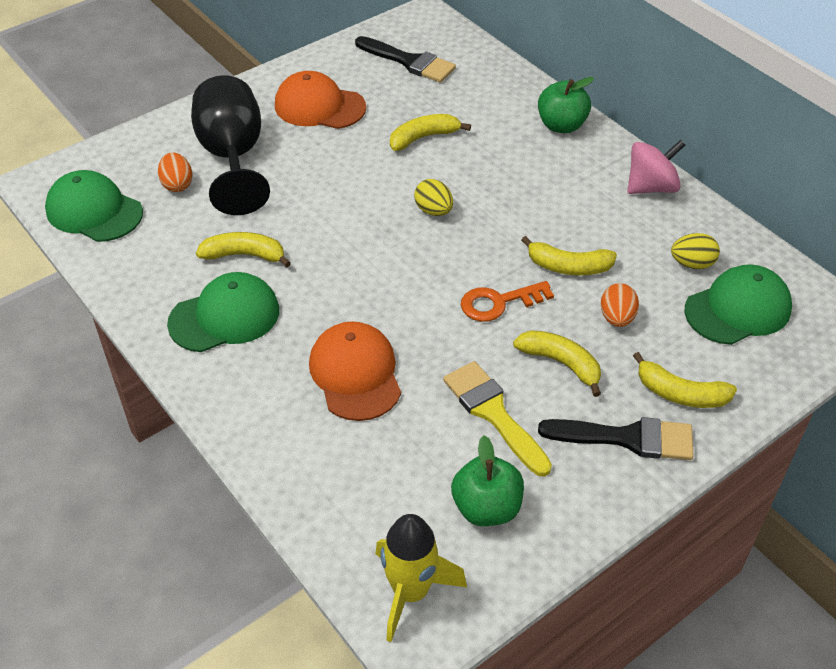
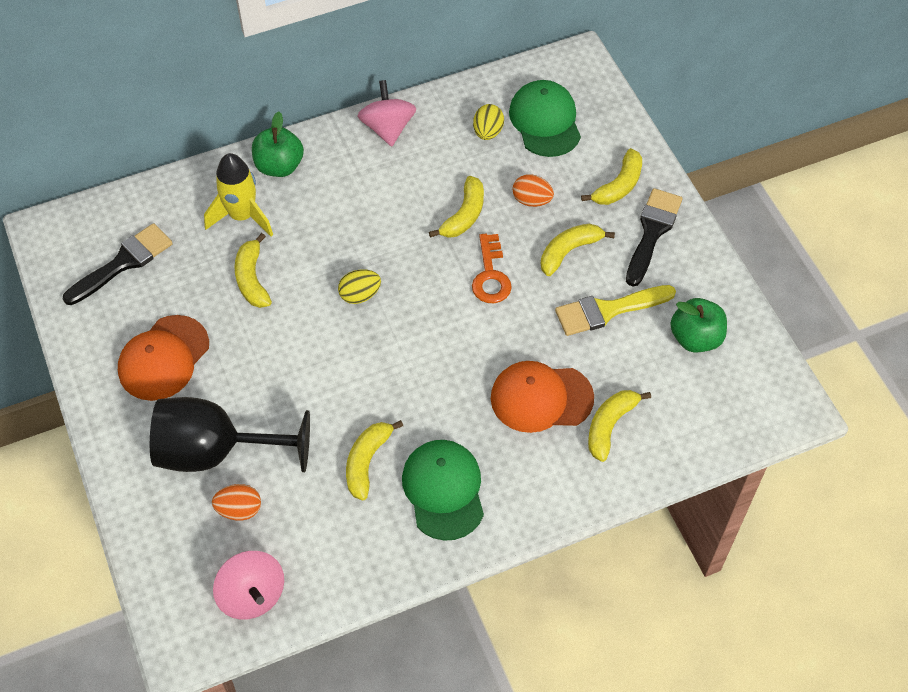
camera: 75 degrees left, 10 degrees up
(94, 211) = (252, 595): green cap -> pink spinning top
(337, 441) = (610, 426): none -> yellow banana
(410, 592) = (758, 404): yellow rocket -> yellow rocket (242, 216)

